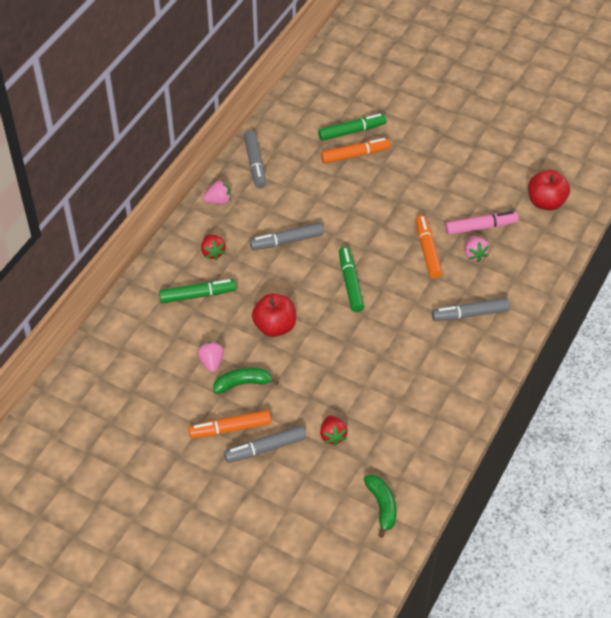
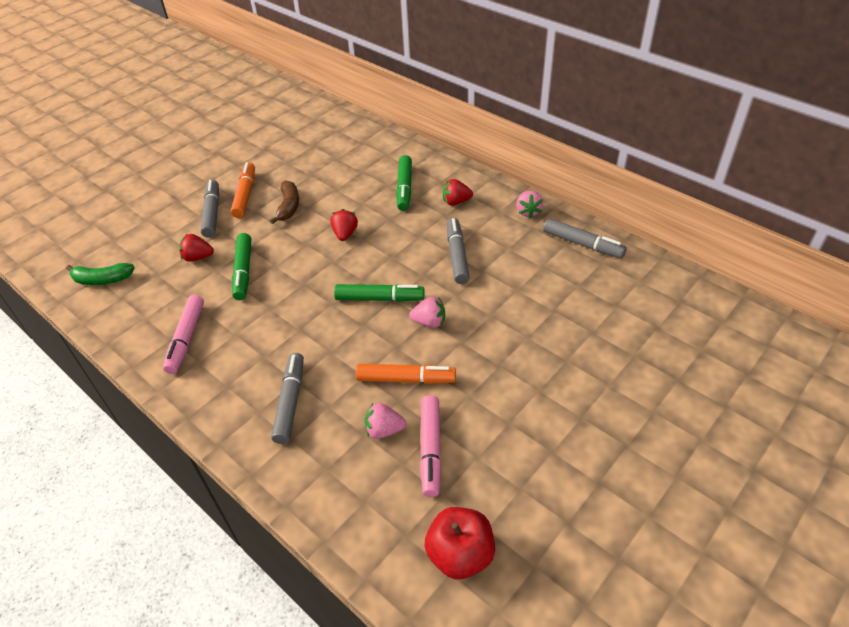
camera: 105 degrees right, 5 degrees down
(211, 362) = (322, 190): pink strawberry -> pink strawberry (429, 322)
(242, 384) = (288, 206): green banana -> brown banana
(255, 163) = (582, 244): grey marker -> grey marker turned 150 degrees counterclockwise
(275, 326) = (345, 234): red apple -> red strawberry
(351, 131) = (634, 338): green marker -> green marker (243, 271)
(355, 155) = (589, 335): orange marker -> none
(431, 405) = (186, 338): none -> pink marker

